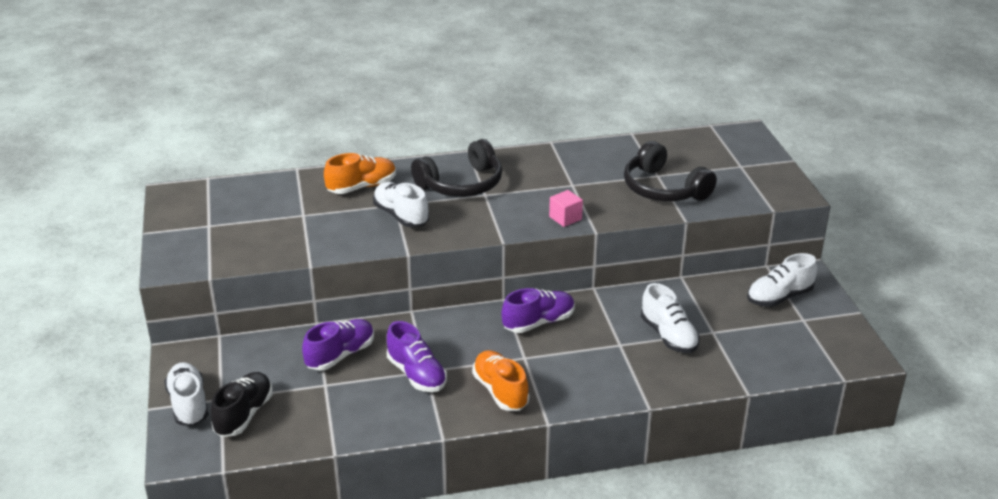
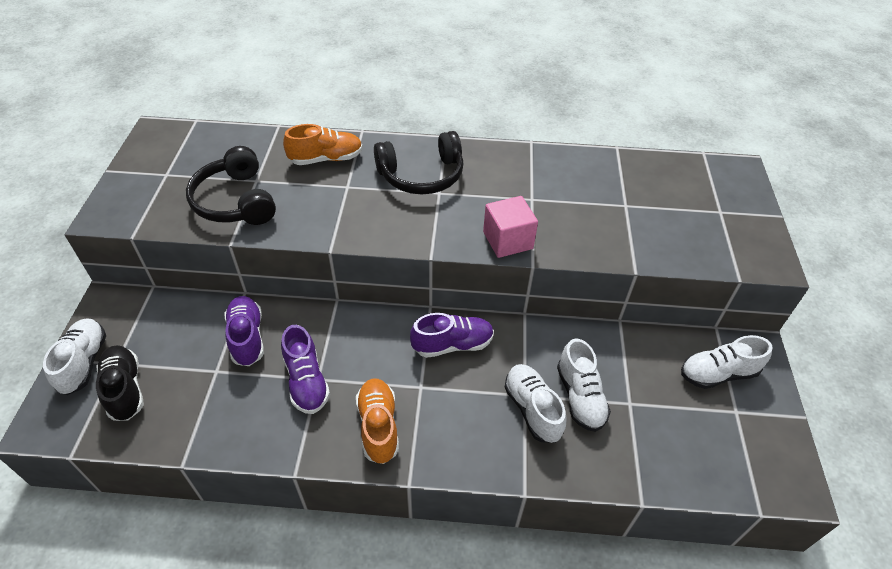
camera: 15 degrees right, 15 degrees up
(244, 415) = (125, 389): black shoe -> black shoe turned 60 degrees counterclockwise
(340, 355) = (247, 337): purple shoe -> purple shoe turned 75 degrees counterclockwise
(401, 216) = (346, 201): white shoe -> white shoe (532, 409)
(565, 218) = (507, 240): pink cube -> pink cube, size x1.54
(663, 189) = (626, 224): black headphones -> black headphones (235, 201)

